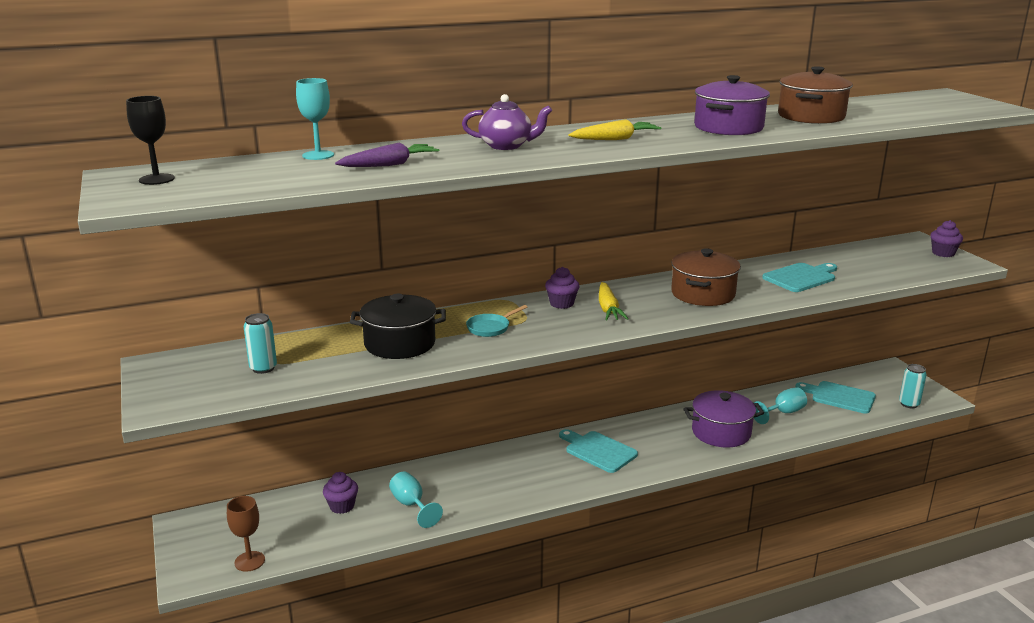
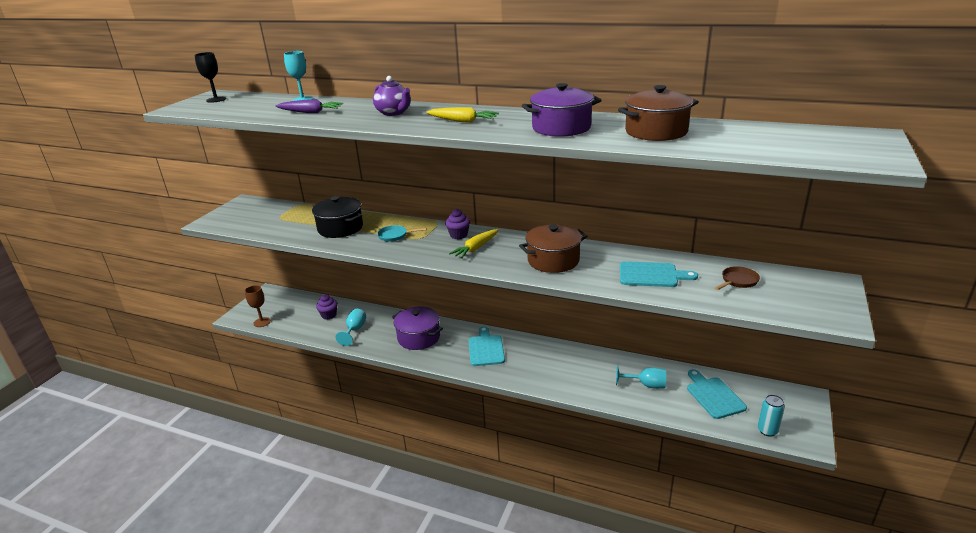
camera: 45 degrees right, 5 degrees up
(263, 368) = (270, 219): turquoise can -> none
(721, 432) = (578, 376): purple pot -> purple pot (419, 337)
(864, 260) = (738, 281): none -> brown pan
(943, 253) = (835, 302): purple cupcake -> none

